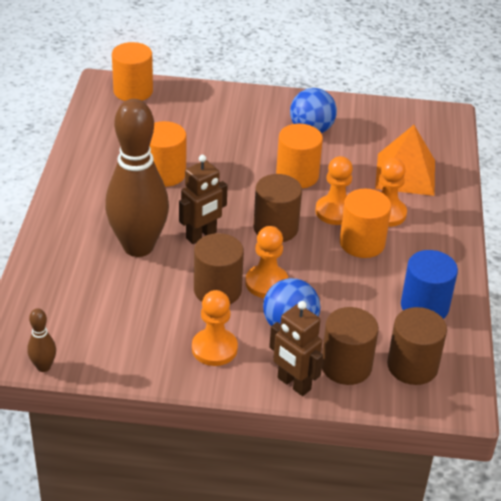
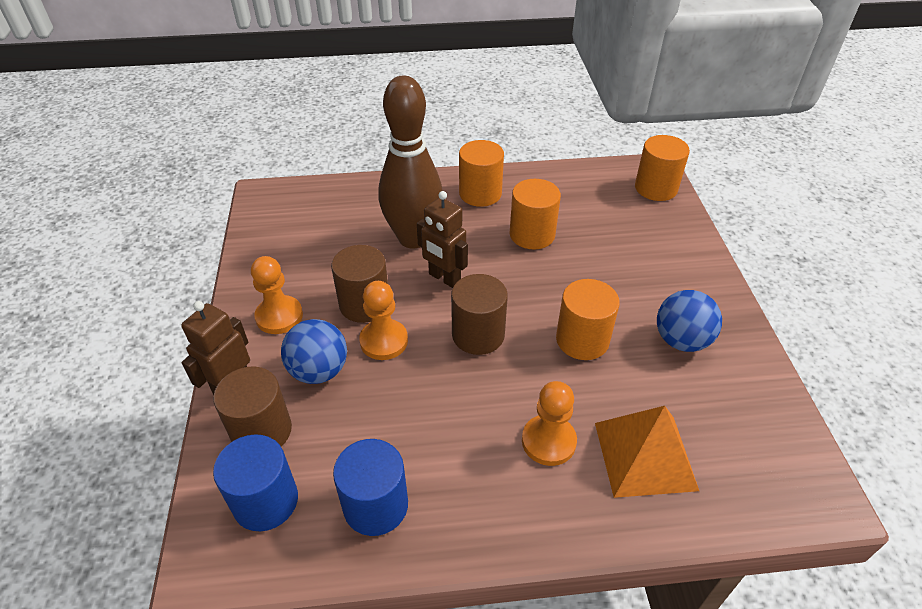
camera: 80 degrees right, 5 degrees up
(43, 367) = (248, 215): brown bowling pin -> none
(335, 211) = (529, 386): orange pawn -> none
(362, 243) = (479, 421): orange cylinder -> orange cylinder (480, 193)
(412, 366) = (265, 501): brown cylinder -> blue cylinder

